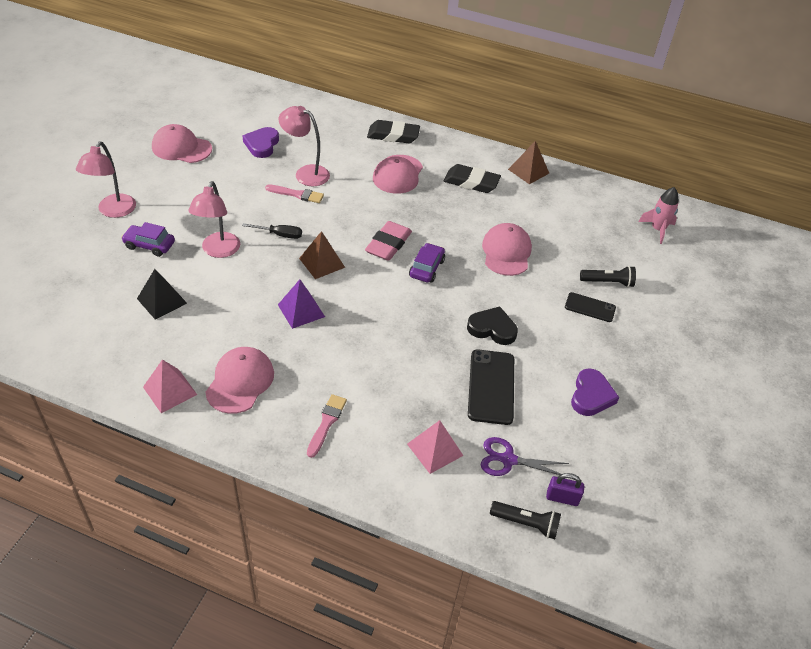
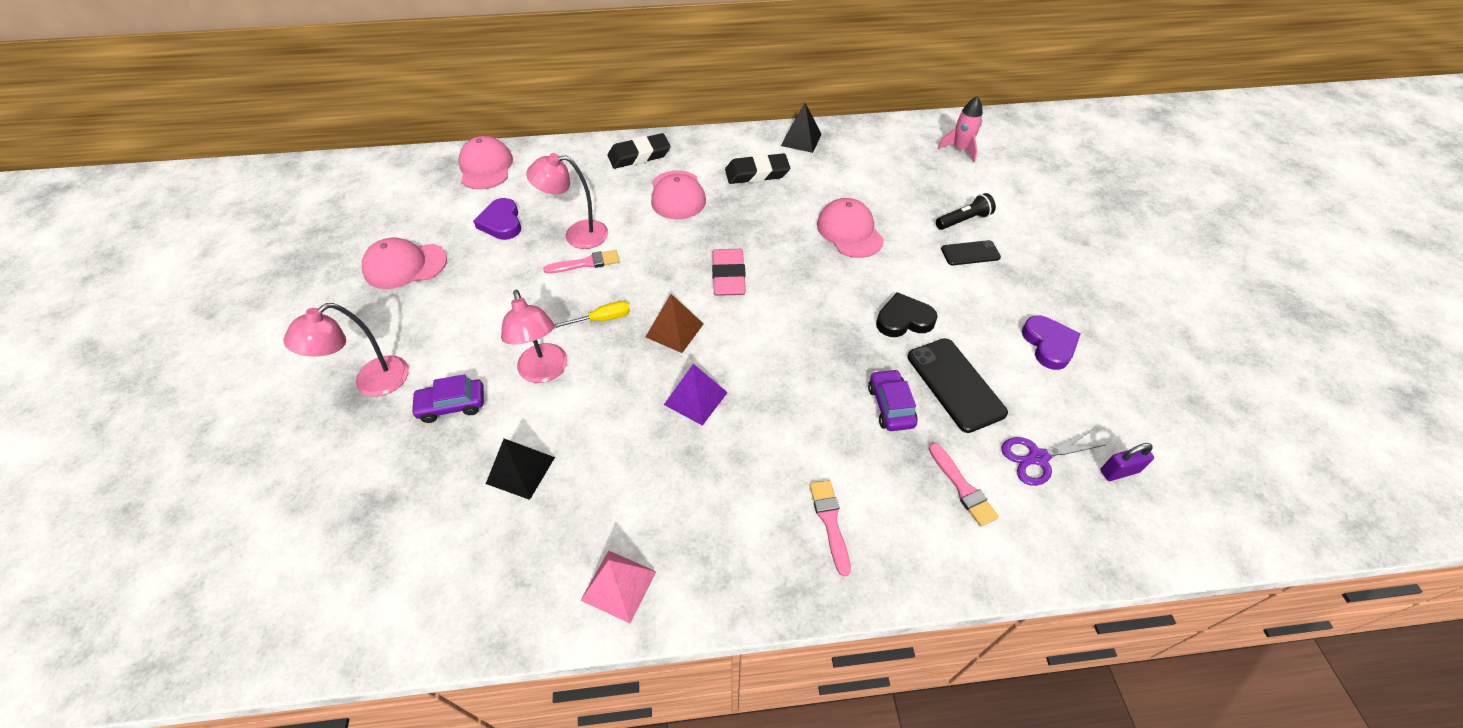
camera: 25 degrees left, 5 degrees up
(113, 211) = (372, 383): pink lamp -> pink lamp turned 60 degrees clockwise
(240, 382) = (694, 525): pink cap -> pink cap (486, 167)
(280, 235) = (602, 319): black screwdriver -> yellow screwdriver
(426, 268) = (788, 285): purple car -> purple car (890, 406)
(435, 449) = (962, 487): pink pyramid -> pink brush
(526, 523) = (1113, 521): black flashlight -> none
(528, 171) = (801, 139): brown pyramid -> black pyramid

